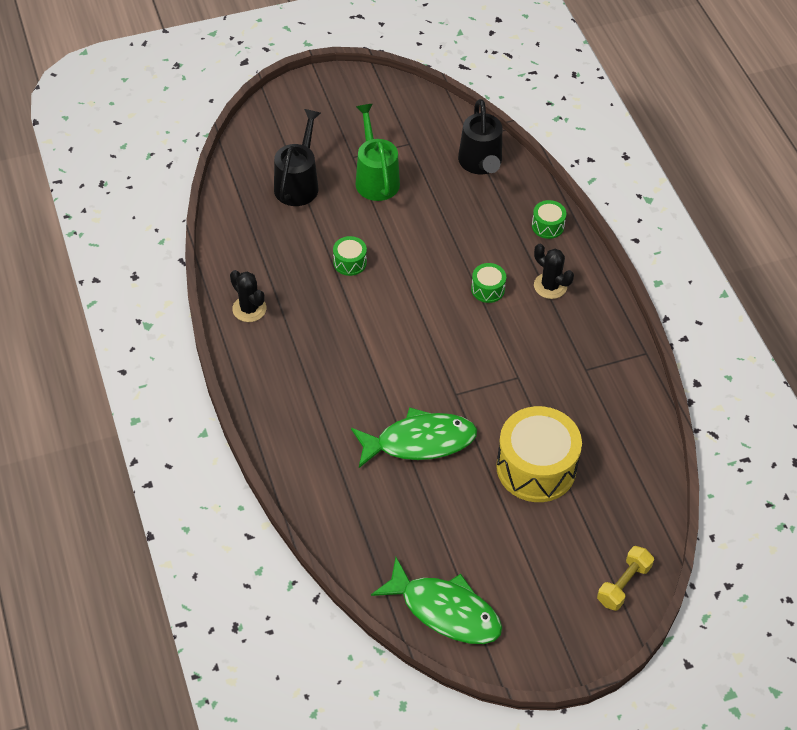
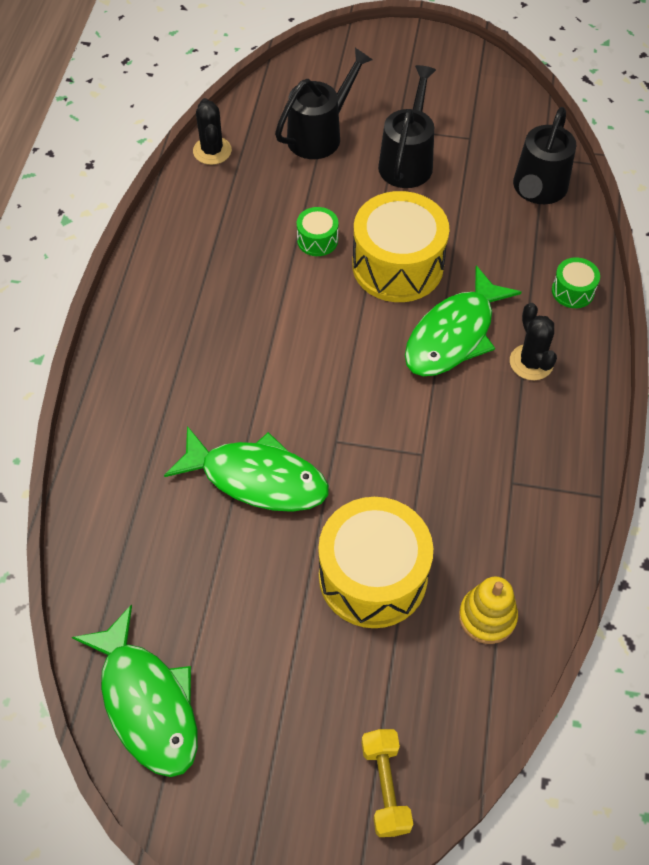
camera: 30 degrees right, 5 degrees up
(249, 309) = (176, 246): black cactus -> black cactus (212, 151)
(375, 178) = (407, 160): green watering can -> black watering can
(418, 257) = (397, 265): none -> yellow drum
(488, 289) = (453, 335): green drum -> green fish
(621, 458) = (487, 617): none -> yellow stacking toy
(623, 584) = (385, 787): yellow dumbbell -> yellow dumbbell turned 75 degrees counterclockwise

